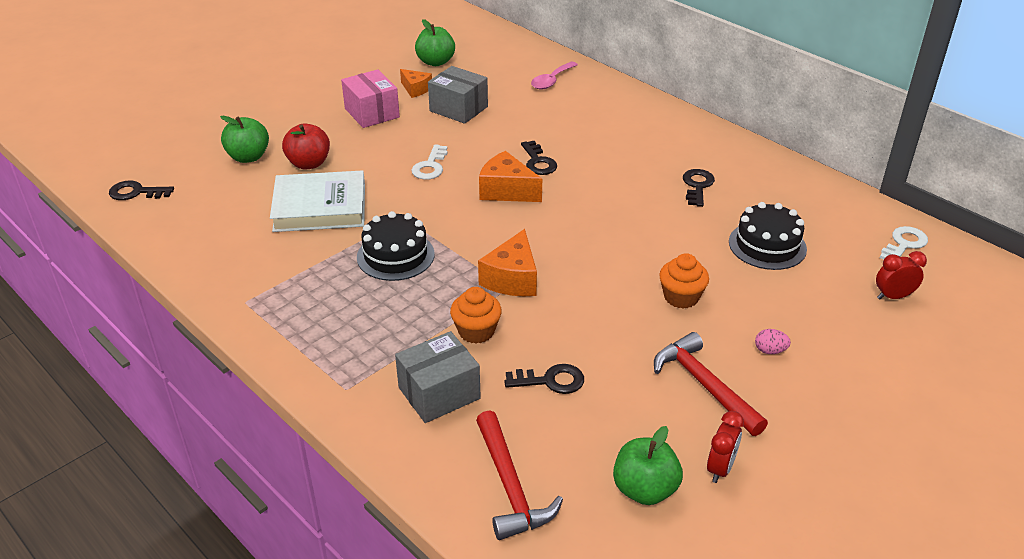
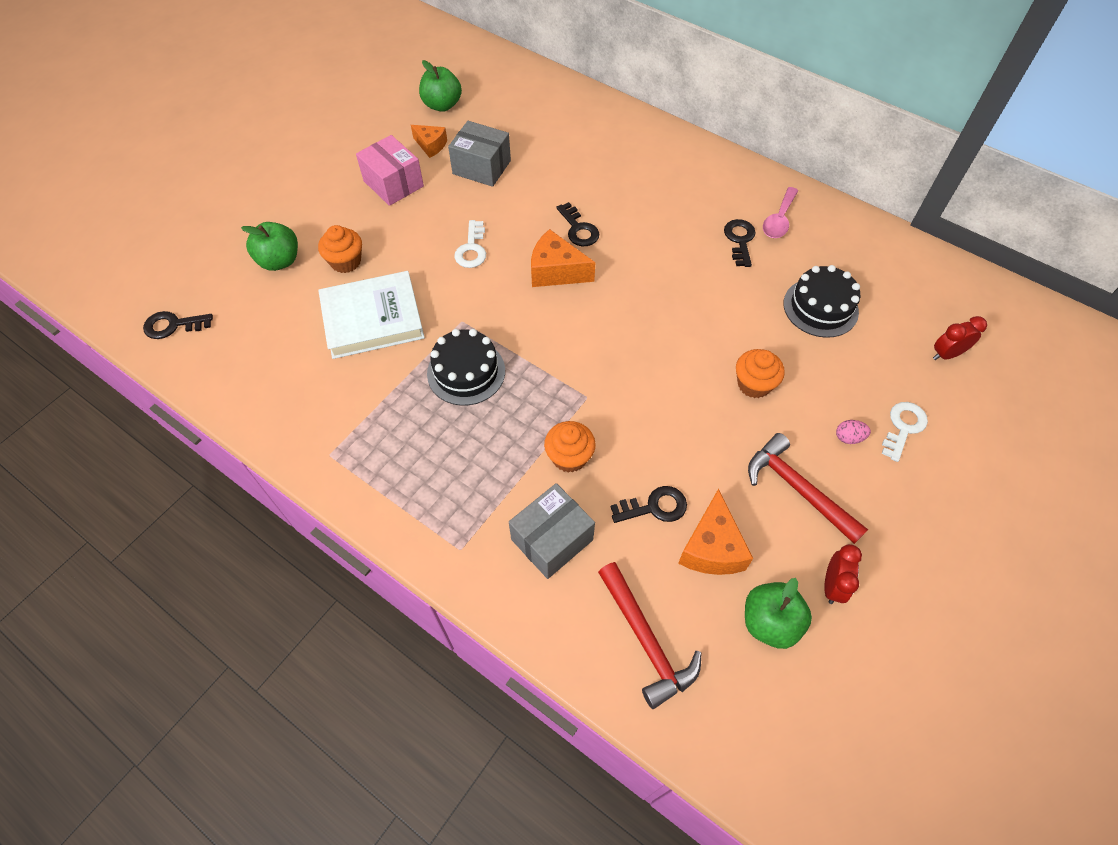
camera: 10 degrees left, 20 degrees up
(309, 163) = (346, 261): red apple -> orange cupcake
(512, 279) = (588, 385): orange cheese -> orange cheese (711, 547)
(551, 81) = (567, 117): pink spoon -> pink spoon (779, 220)
(904, 244) = (944, 288): white key -> white key (903, 427)

